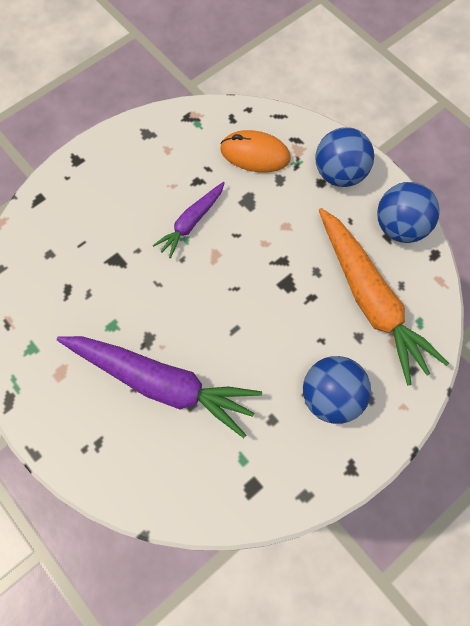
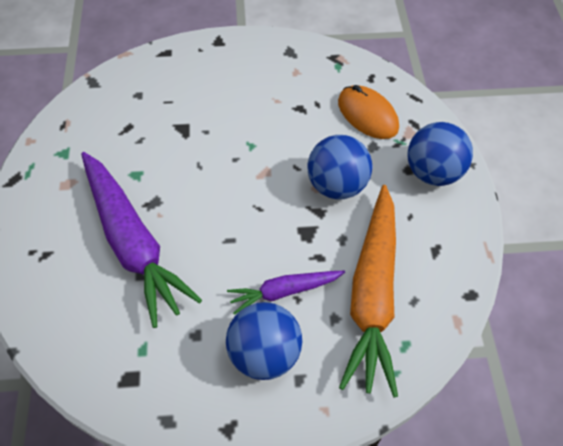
camera: 35 degrees right, 10 degrees down
(191, 222) = (267, 136): purple carrot -> purple carrot (284, 291)
(400, 227) = (455, 250): blue ball -> blue ball (336, 185)

